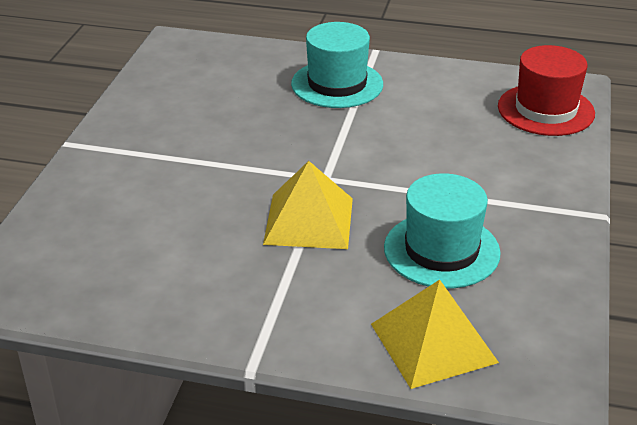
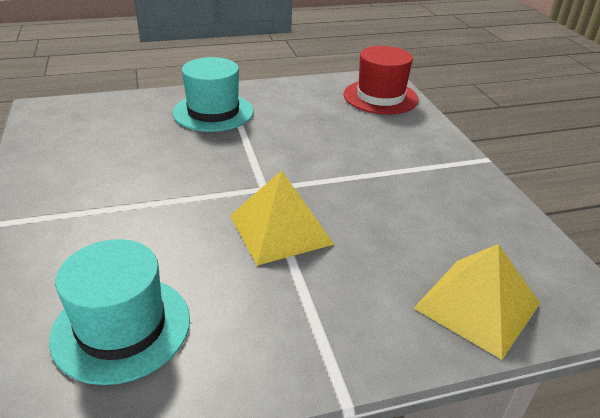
camera: 30 degrees left, 0 degrees up
(441, 250) = (408, 220): turquoise hat -> turquoise hat (121, 327)

